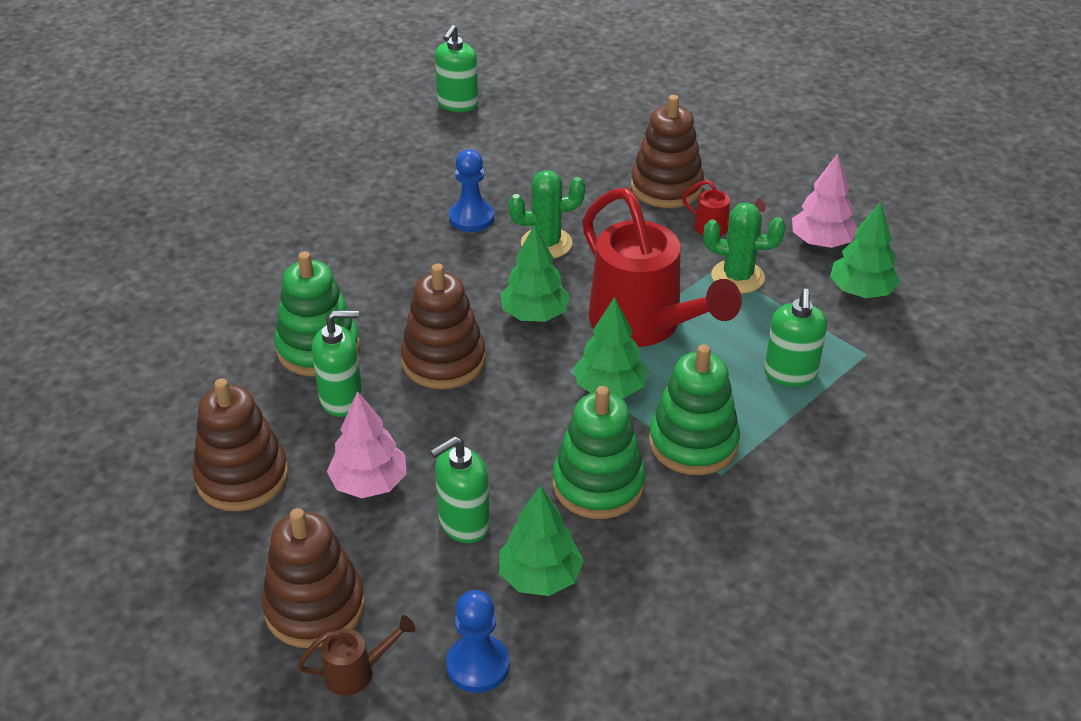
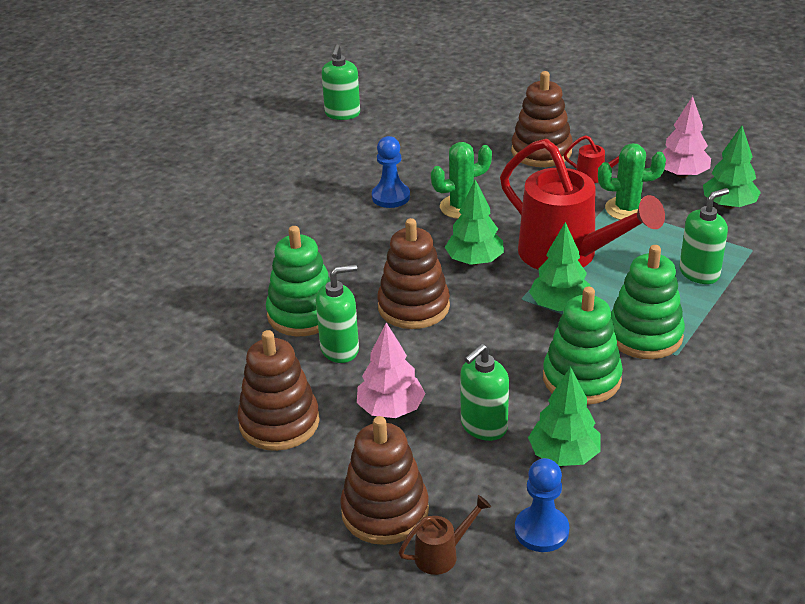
camera: 10 degrees left, 5 degrees down
(790, 374) = (699, 273): green soap dispenser -> green soap dispenser turned 120 degrees counterclockwise

